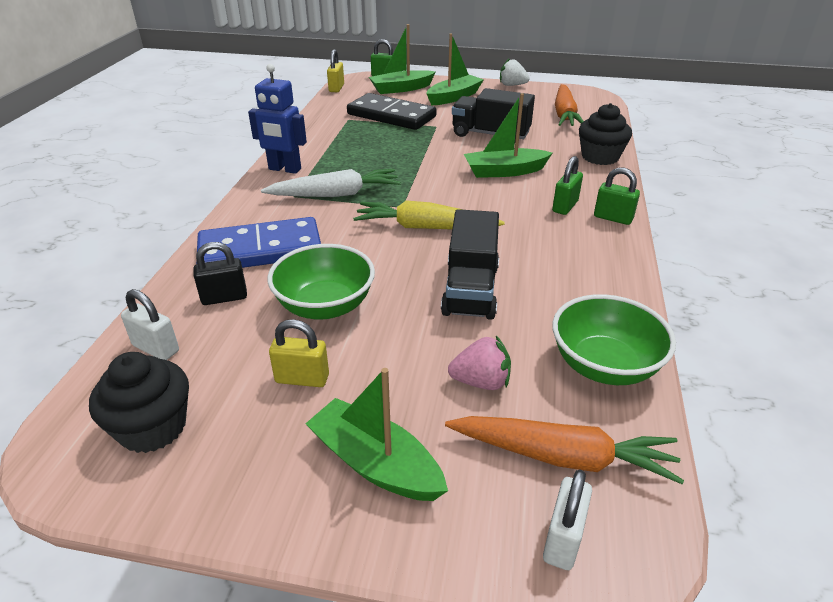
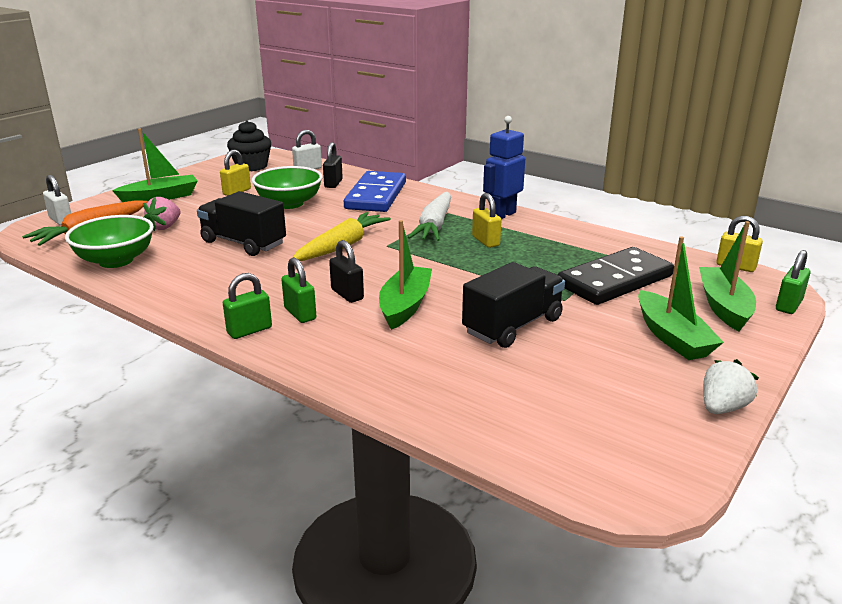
camera: 115 degrees right, 10 degrees down
(355, 165) = (485, 241): none -> yellow padlock
(513, 197) = (347, 294): none -> black padlock
(564, 114) = (552, 411): orange carrot -> none
(600, 157) = (382, 380): black cupcake -> none

